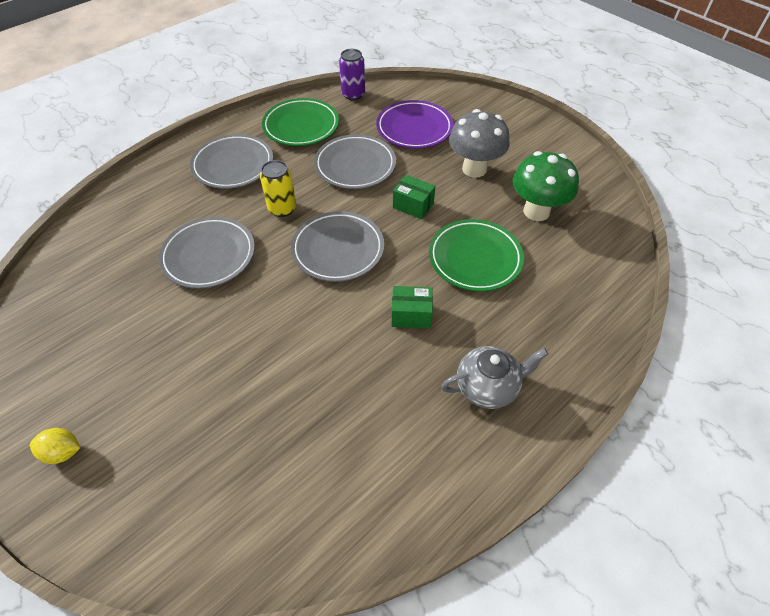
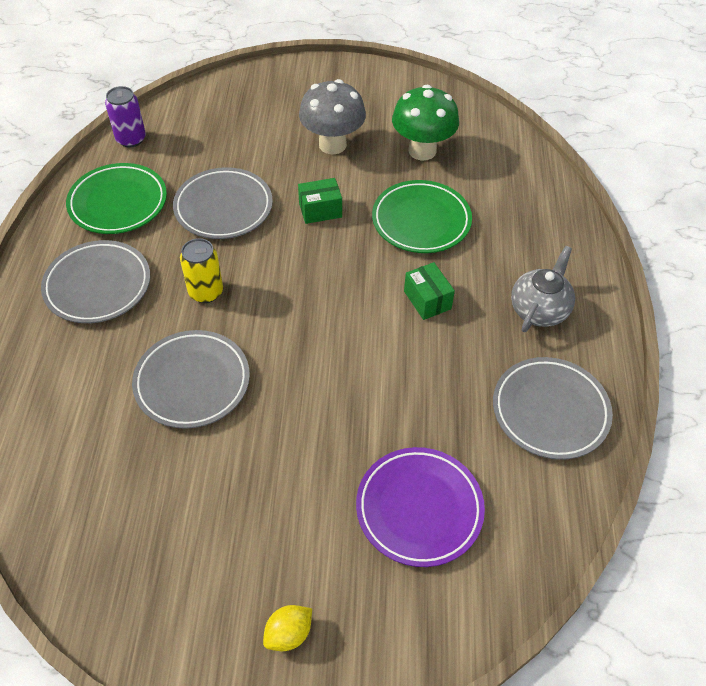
camera: 45 degrees left, 0 degrees up
(338, 249) = (304, 291): grey plate -> grey plate (550, 411)
(411, 315) = (427, 300): green box -> green box turned 75 degrees counterclockwise
(414, 128) = (235, 139): purple plate -> purple plate (419, 509)

